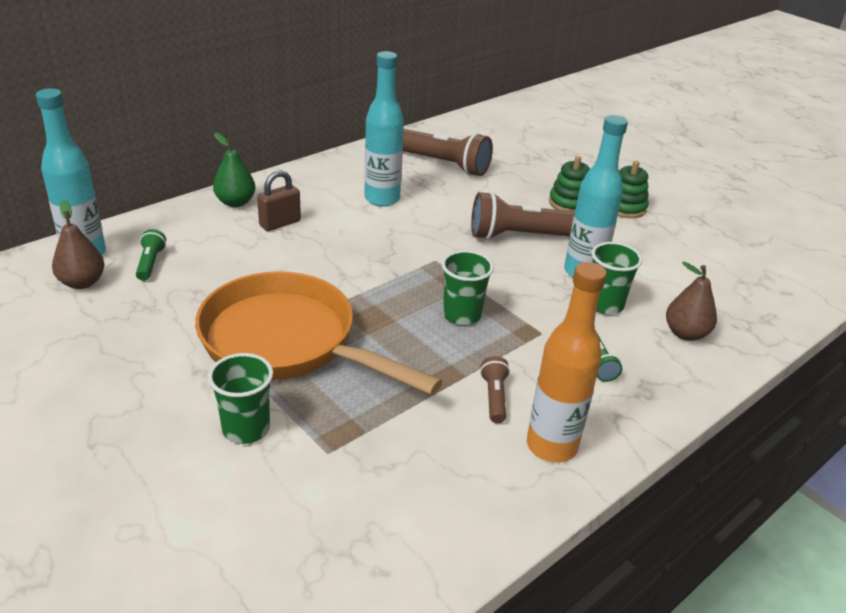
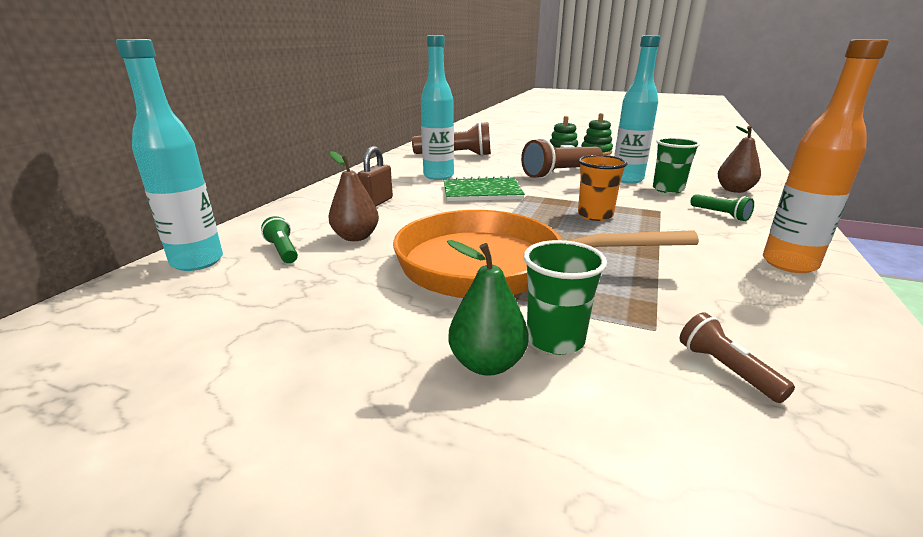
camera: 25 degrees left, 10 degrees down
(82, 282) = (217, 282): brown pear -> brown pear (356, 237)
(235, 202) = (320, 200): green pear -> green pear (487, 363)
(395, 240) = (482, 192): none -> green notebook
(462, 315) = (595, 215): green cup -> orange cup
(494, 397) = (700, 250): brown flashlight -> brown flashlight (725, 369)

